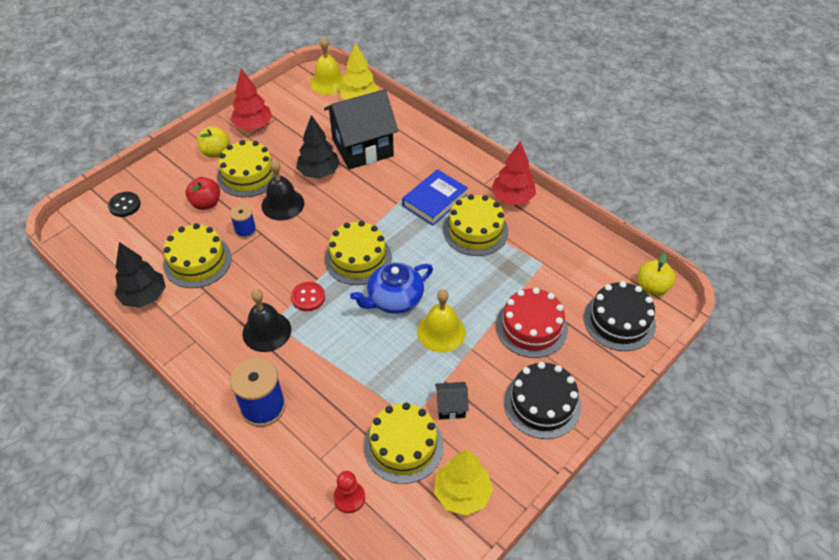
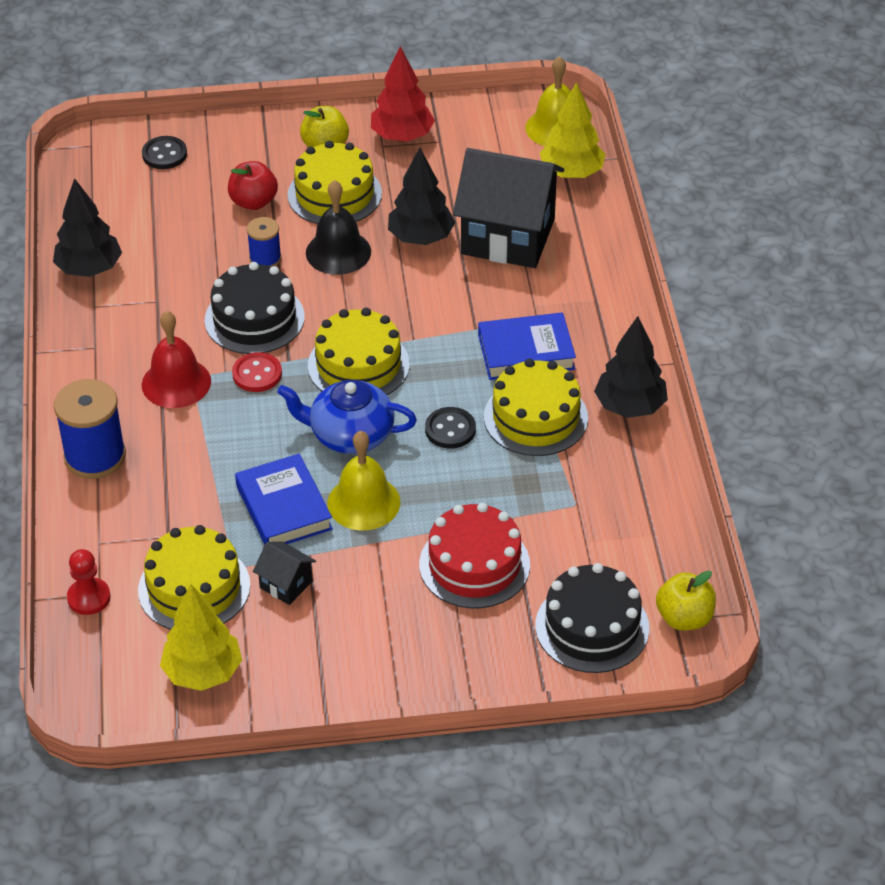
camera: 40 degrees right, 5 degrees down
(197, 261) = (180, 263): yellow cake -> none
(266, 331) = (176, 383): black bell -> red bell
(402, 363) = (283, 507): none -> blue book
(442, 263) = (450, 429): none -> black button
(512, 198) = (630, 407): red tree -> black tree
(542, 404) = (390, 649): black cake -> black cake (254, 318)

